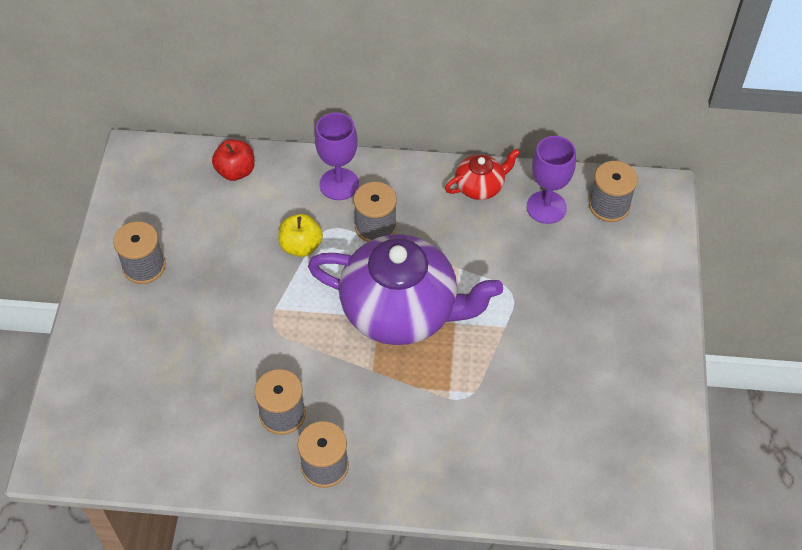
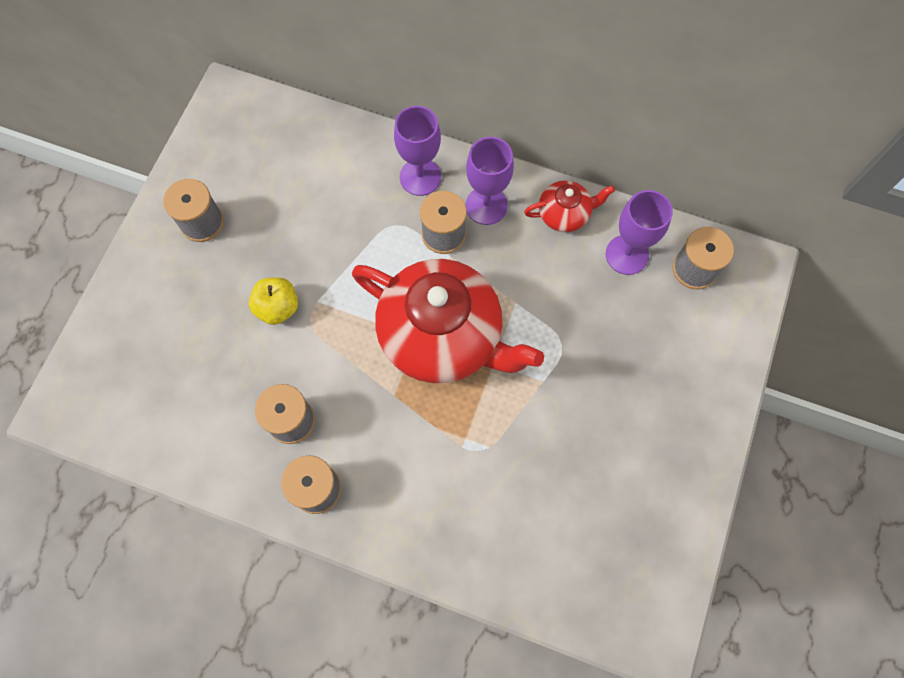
camera: 15 degrees right, 15 degrees up
(236, 171) = (321, 138): red apple -> none
(301, 246) = (362, 238): yellow apple -> yellow apple (278, 307)
(402, 310) = (443, 336): purple teapot -> red teapot
(407, 195) = (486, 205): none -> purple goblet

